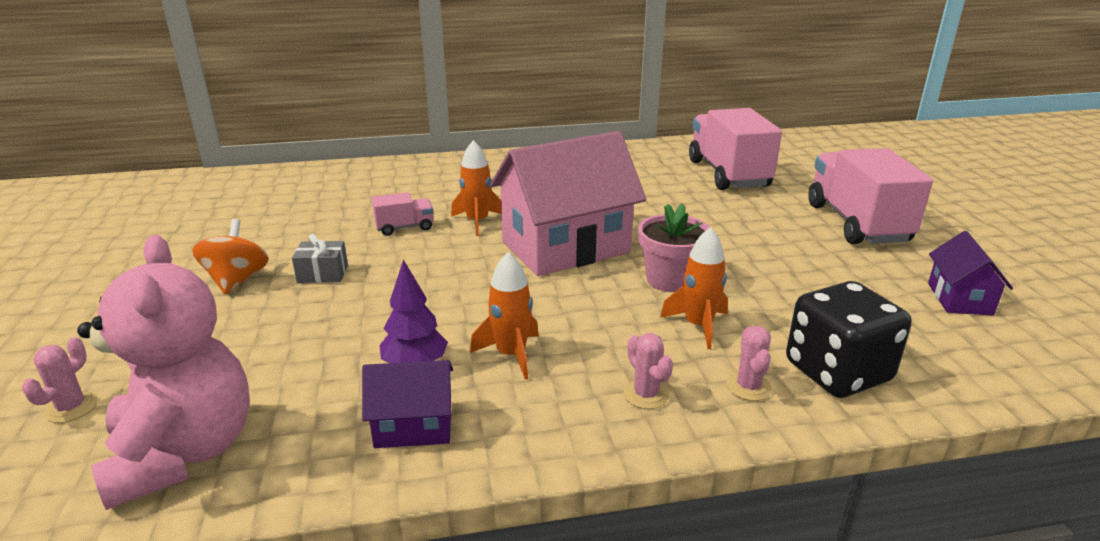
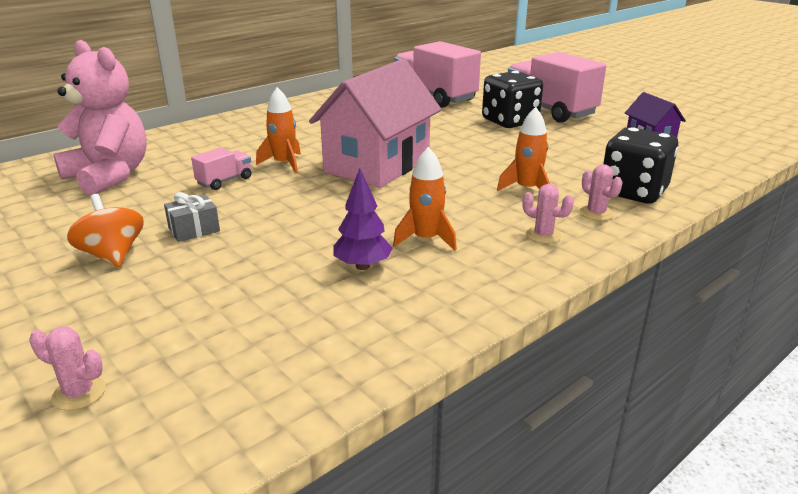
camera: 30 degrees left, 0 degrees up
(71, 408) = (79, 393): pink cactus -> pink cactus turned 60 degrees counterclockwise
(184, 453) = (247, 382): pink teddy bear -> pink teddy bear (109, 176)
(413, 426) = (414, 302): purple house -> none
(670, 280) = (476, 168): pink flower pot -> none
(784, 227) = (510, 121): none -> black dice

